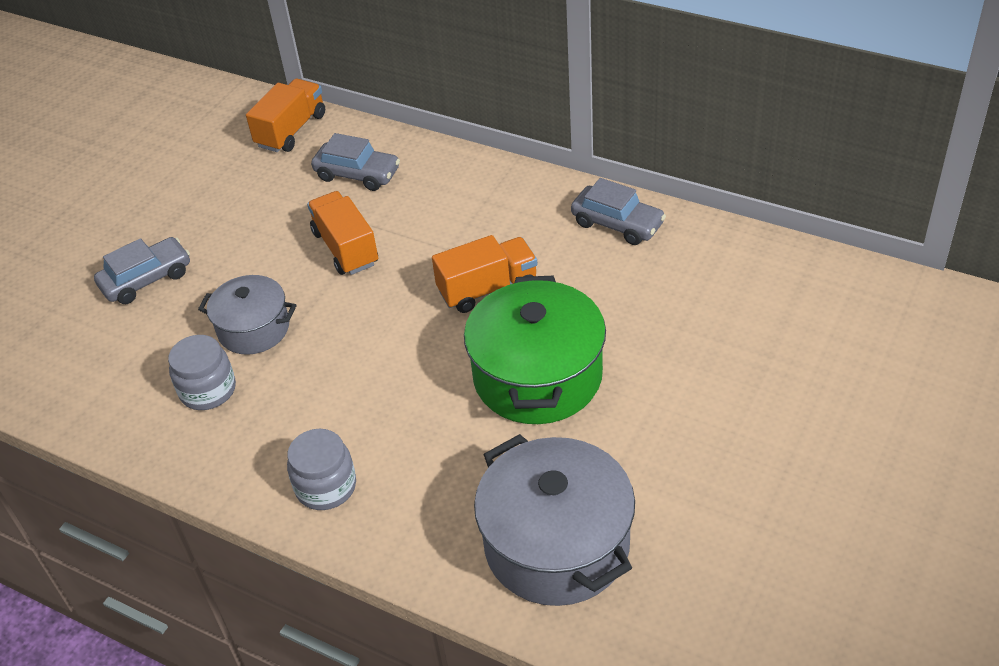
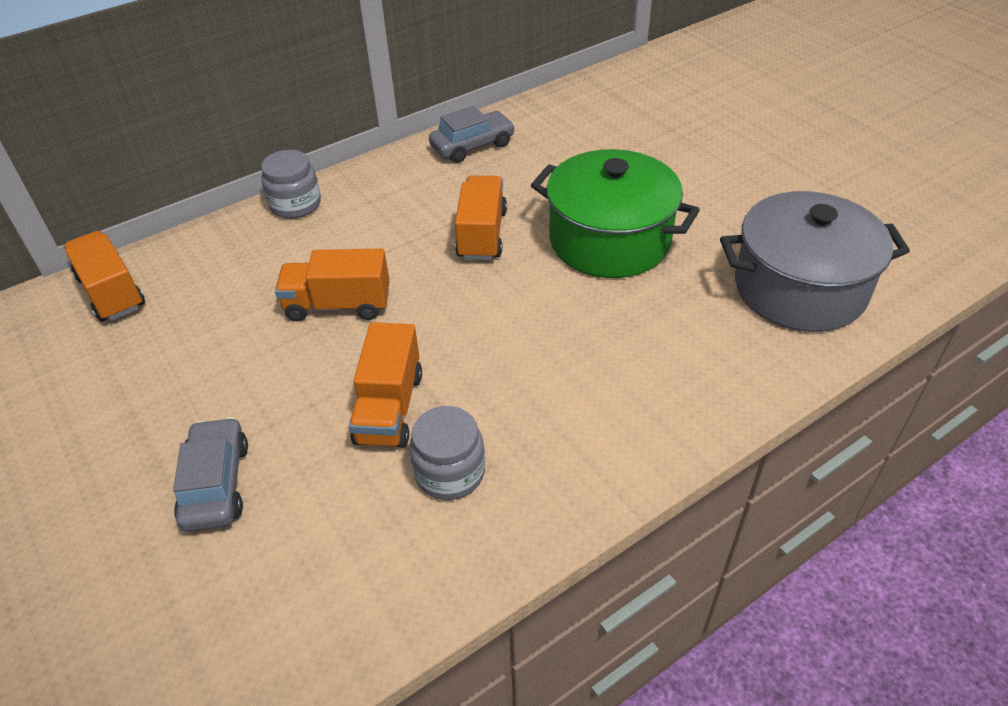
camera: 65 degrees left, 0 degrees up
(254, 329) = (389, 408): grey pot -> orange truck
(326, 487) = (652, 413): grey jar -> grey jar (295, 204)
(357, 174) = (240, 266): grey car -> none

